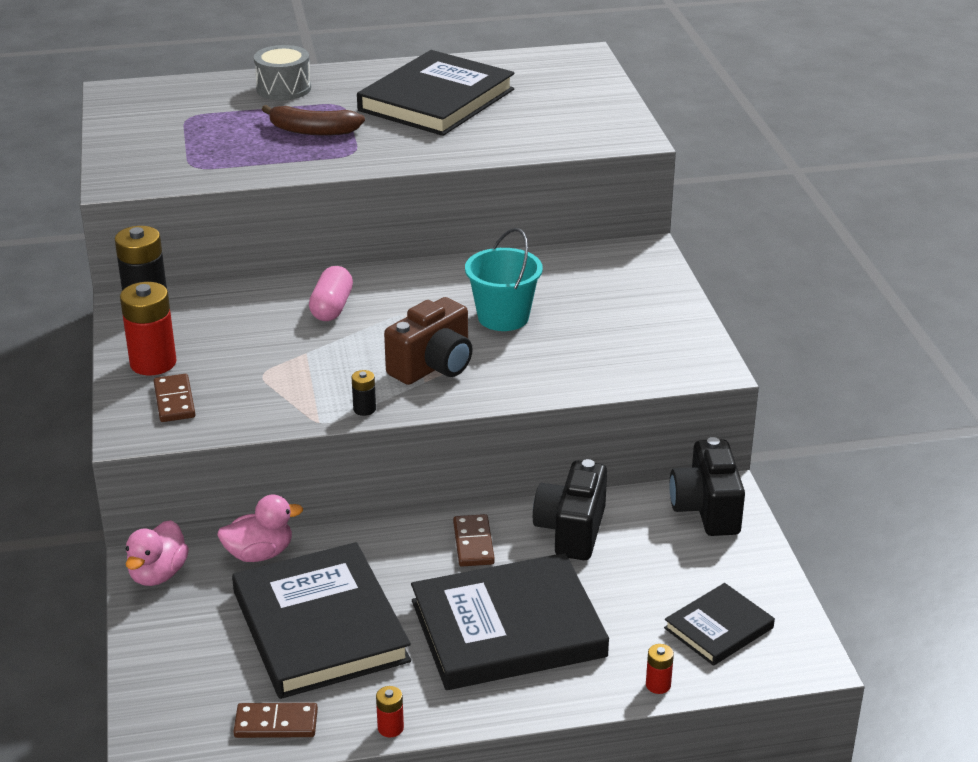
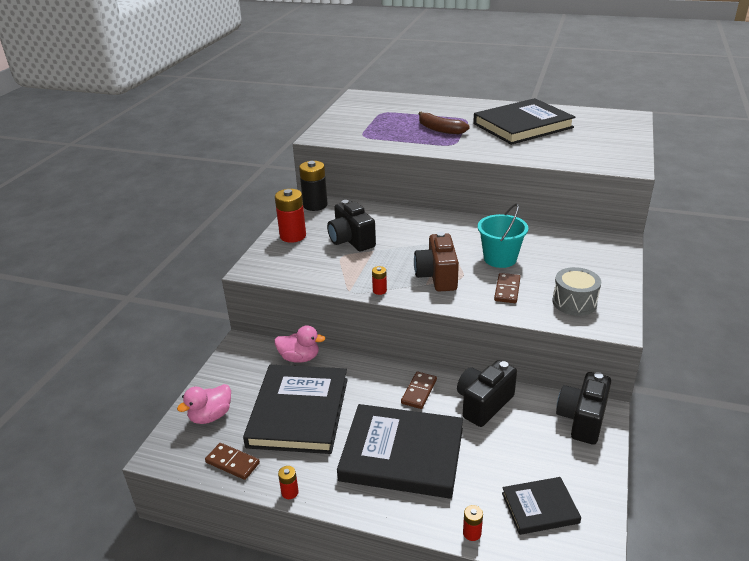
camera: 30 degrees right, 0 degrees up
(158, 574) = (242, 352): pink duck -> pink duck (210, 416)
(174, 401) = (286, 258): brown domino -> brown domino (507, 290)
(257, 346) = (351, 240): none -> black camera
(283, 88) = (443, 107): grey drum -> grey drum (574, 302)
(332, 307) = (406, 229): pink capsule -> none
(364, 409) = (379, 290): black battery -> red battery
(433, 366) = (437, 276): brown camera -> brown camera turned 105 degrees clockwise

